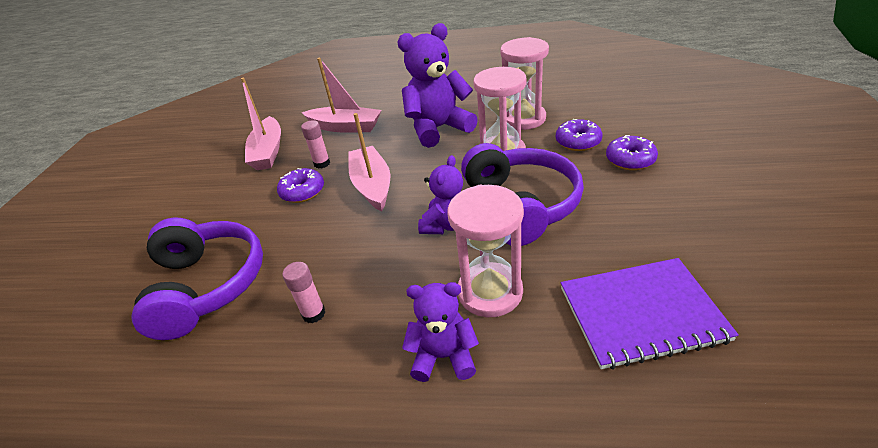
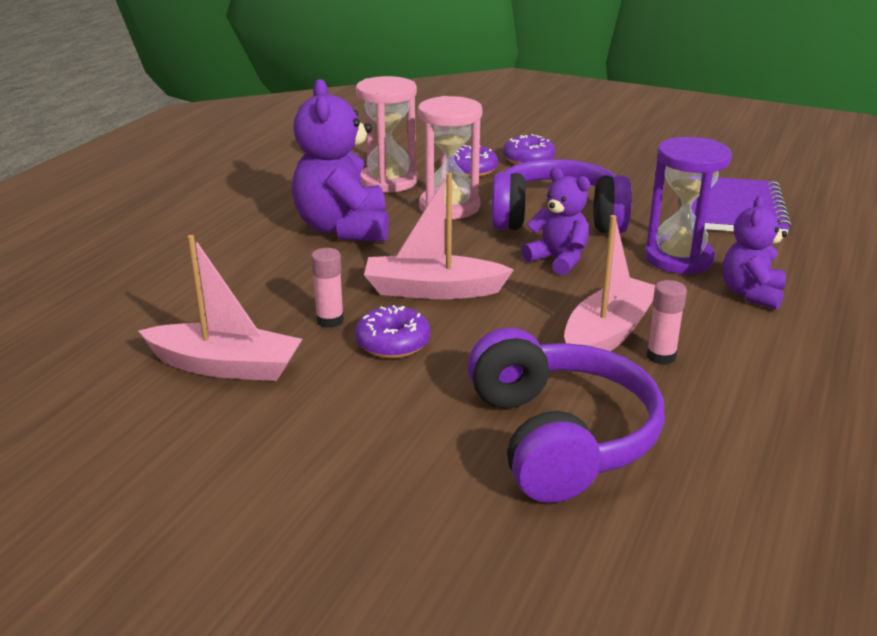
camera: 75 degrees left, 10 degrees down
(207, 285) = (560, 437): purple headphones -> purple headphones turned 75 degrees clockwise
(345, 127) = (240, 290): pink boat -> pink boat (608, 333)
(490, 292) = (678, 258): pink hourglass -> purple hourglass

